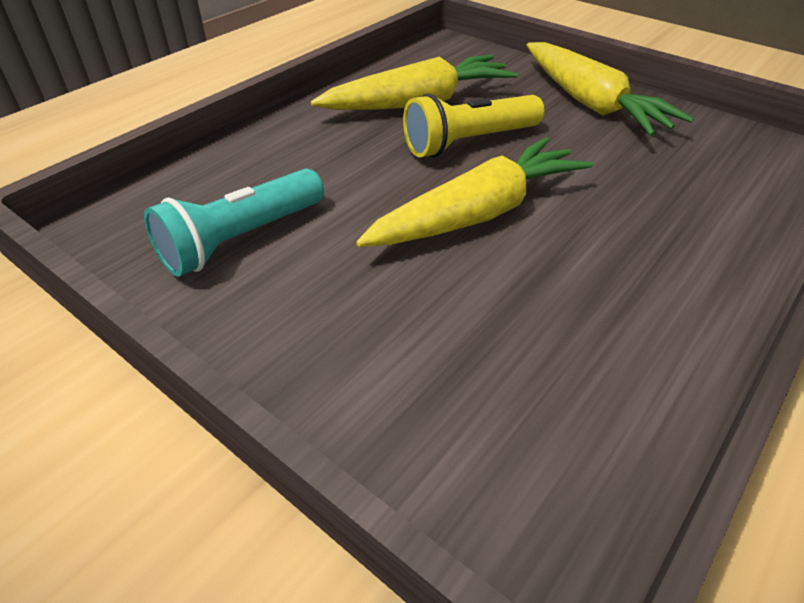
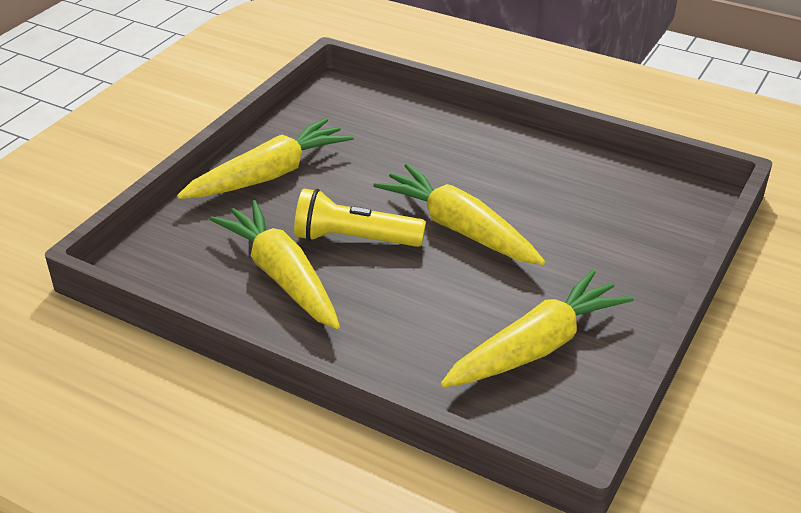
camera: 100 degrees left, 5 degrees down
(241, 239) = (537, 346): turquoise flashlight -> yellow carrot
(469, 142) = (354, 239): yellow flashlight -> yellow flashlight turned 135 degrees clockwise

